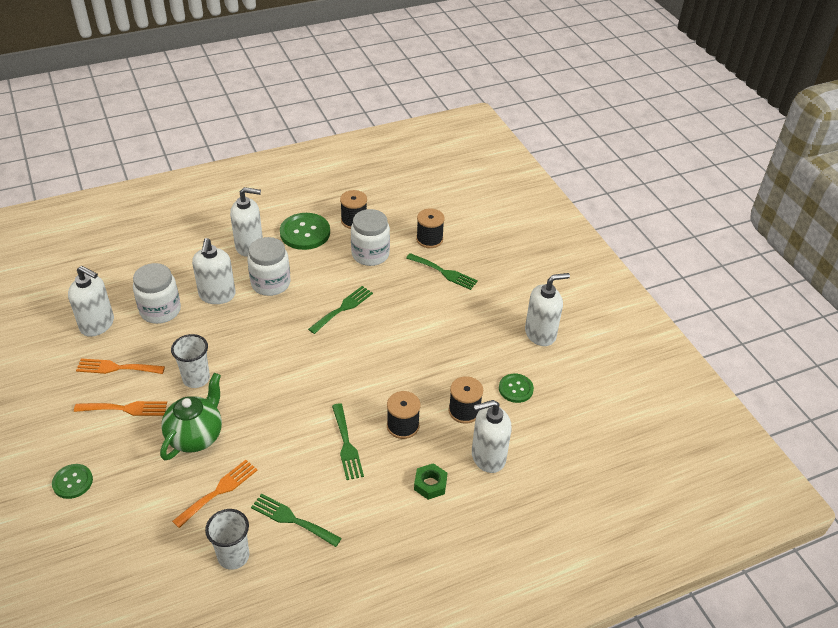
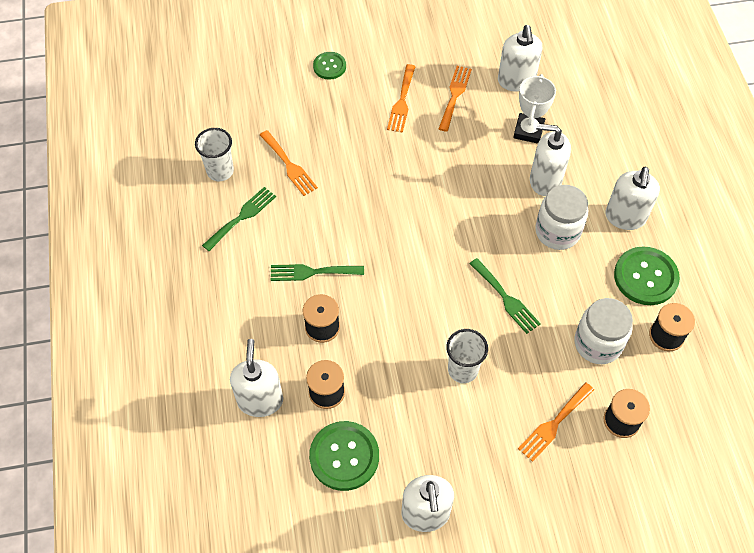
camera: 105 degrees right, 15 degrees up
(97, 324) = (516, 81): white soap dispenser -> white soap dispenser turned 45 degrees counterclockwise
(160, 310) = (528, 131): white jar -> white trophy
(196, 379) = (427, 156): white cup -> white cup (463, 370)
(196, 436) = (355, 152): green teapot -> none
(430, 484) = (244, 337): green nut -> none
(444, 272) = (554, 424): green fork -> orange fork
(515, 389) = (344, 456): green button -> green button, size x1.69

